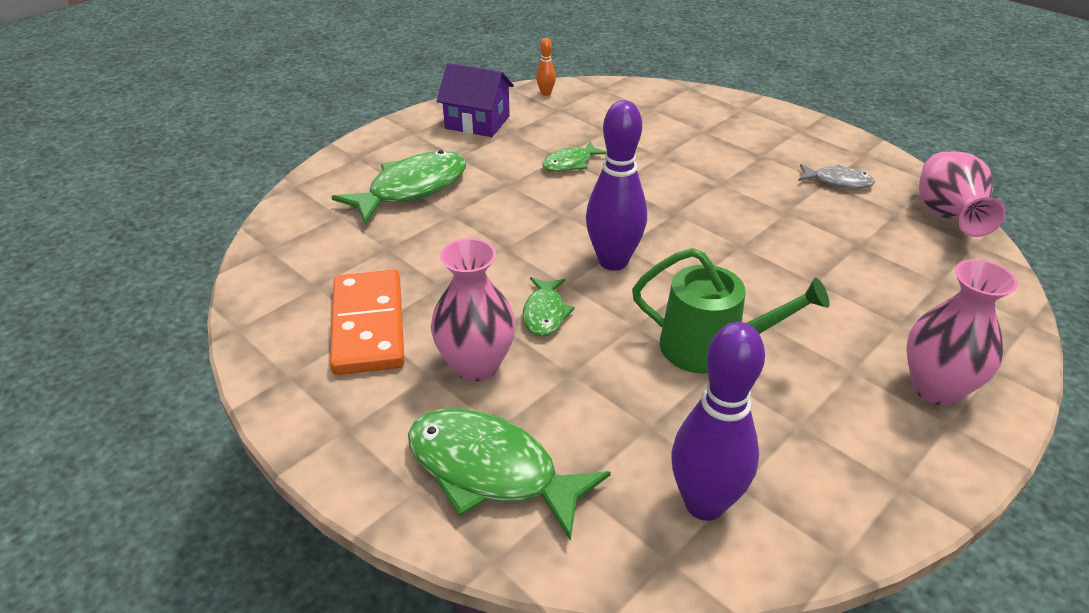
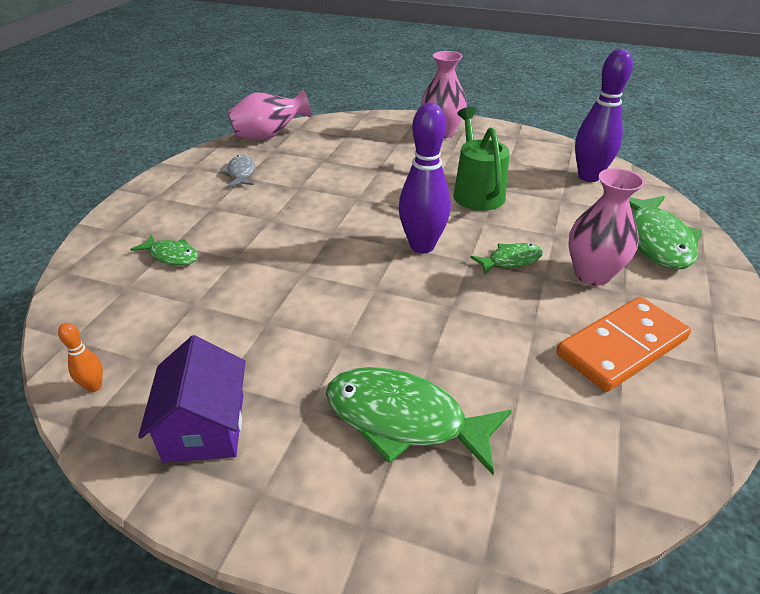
camera: 115 degrees left, 0 degrees up
(570, 163) = (278, 310): green fish -> green fish (171, 256)

